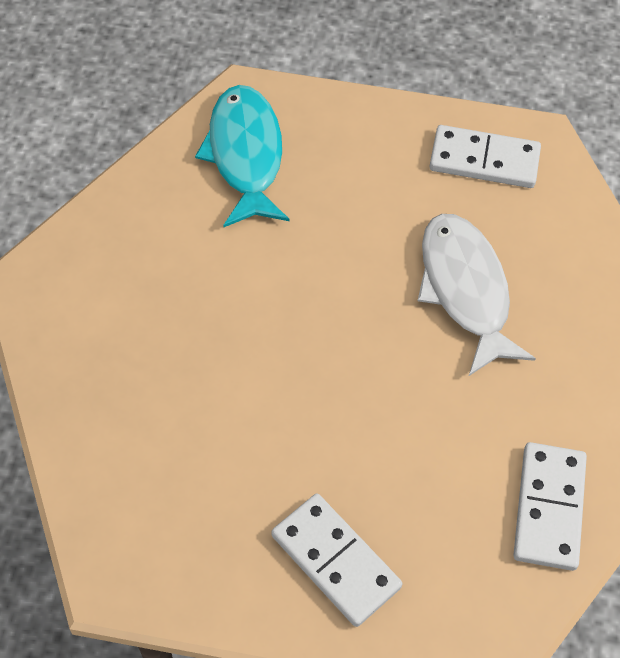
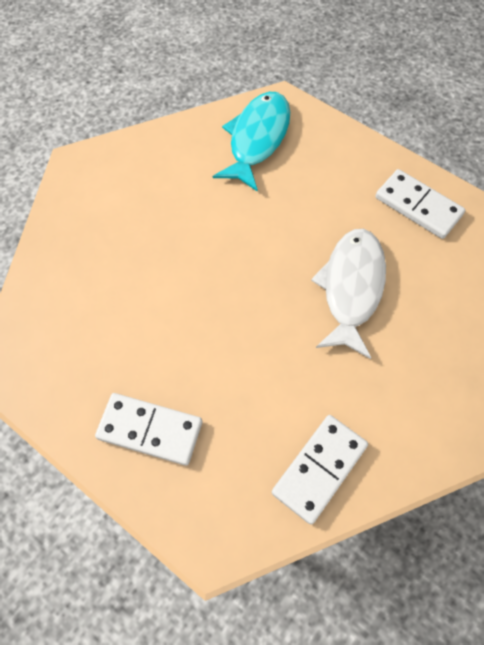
camera: 30 degrees right, 5 degrees up
(336, 561) = (150, 429): white domino -> white domino turned 60 degrees counterclockwise

